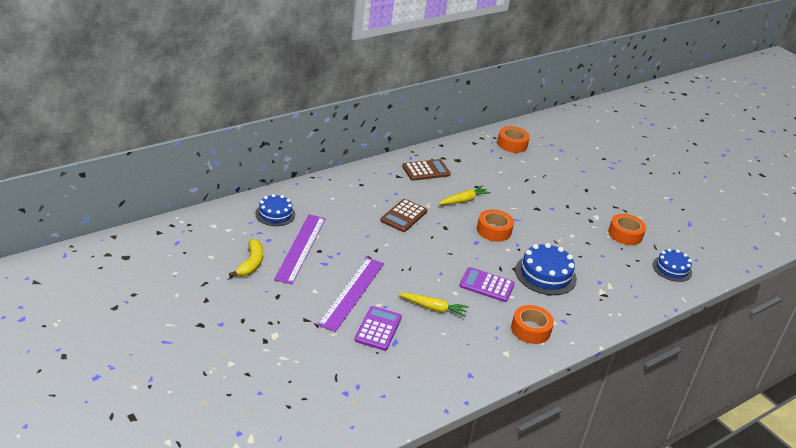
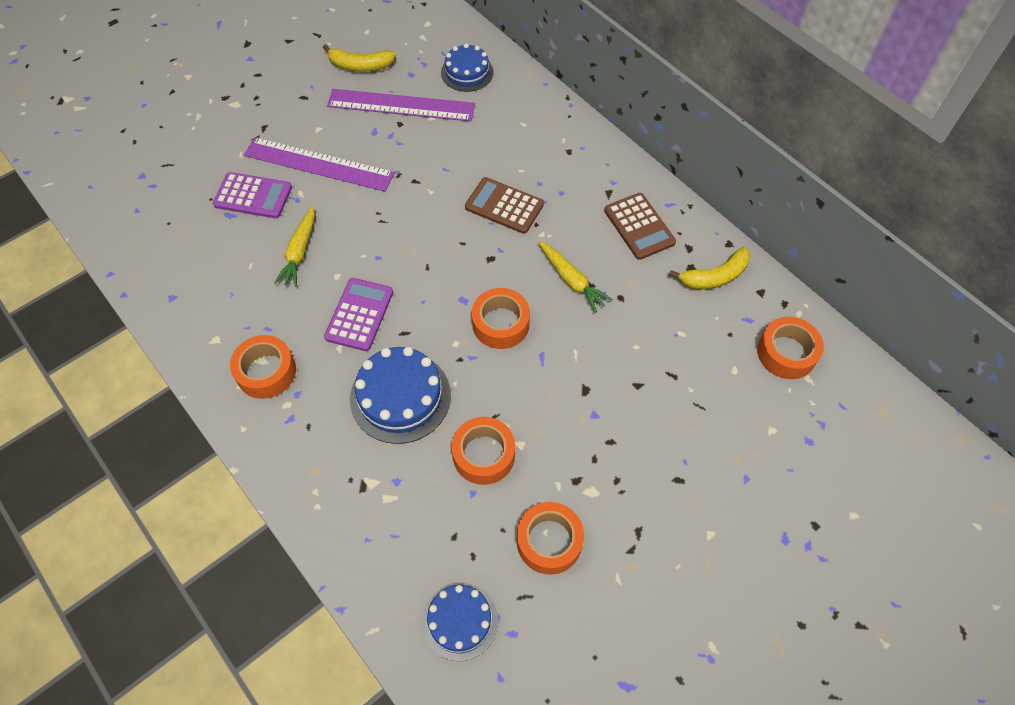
camera: 90 degrees right, 25 degrees up
(463, 154) = (714, 277): none -> yellow banana
(579, 248) = (483, 455): none -> orange tape

